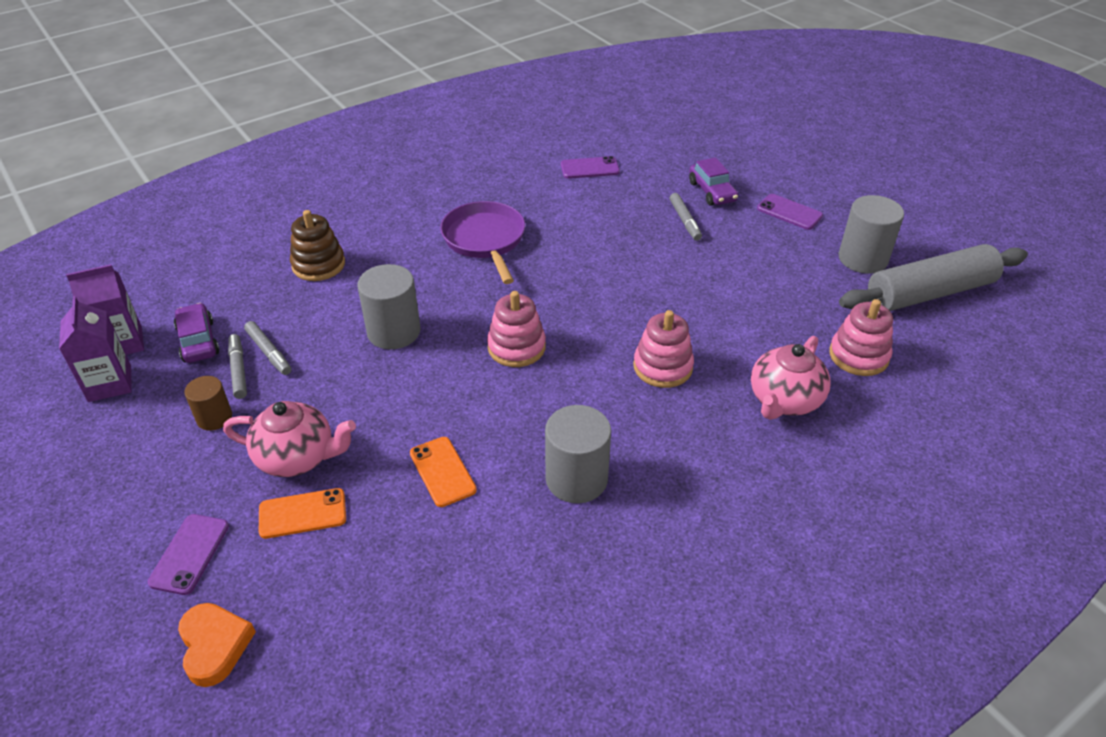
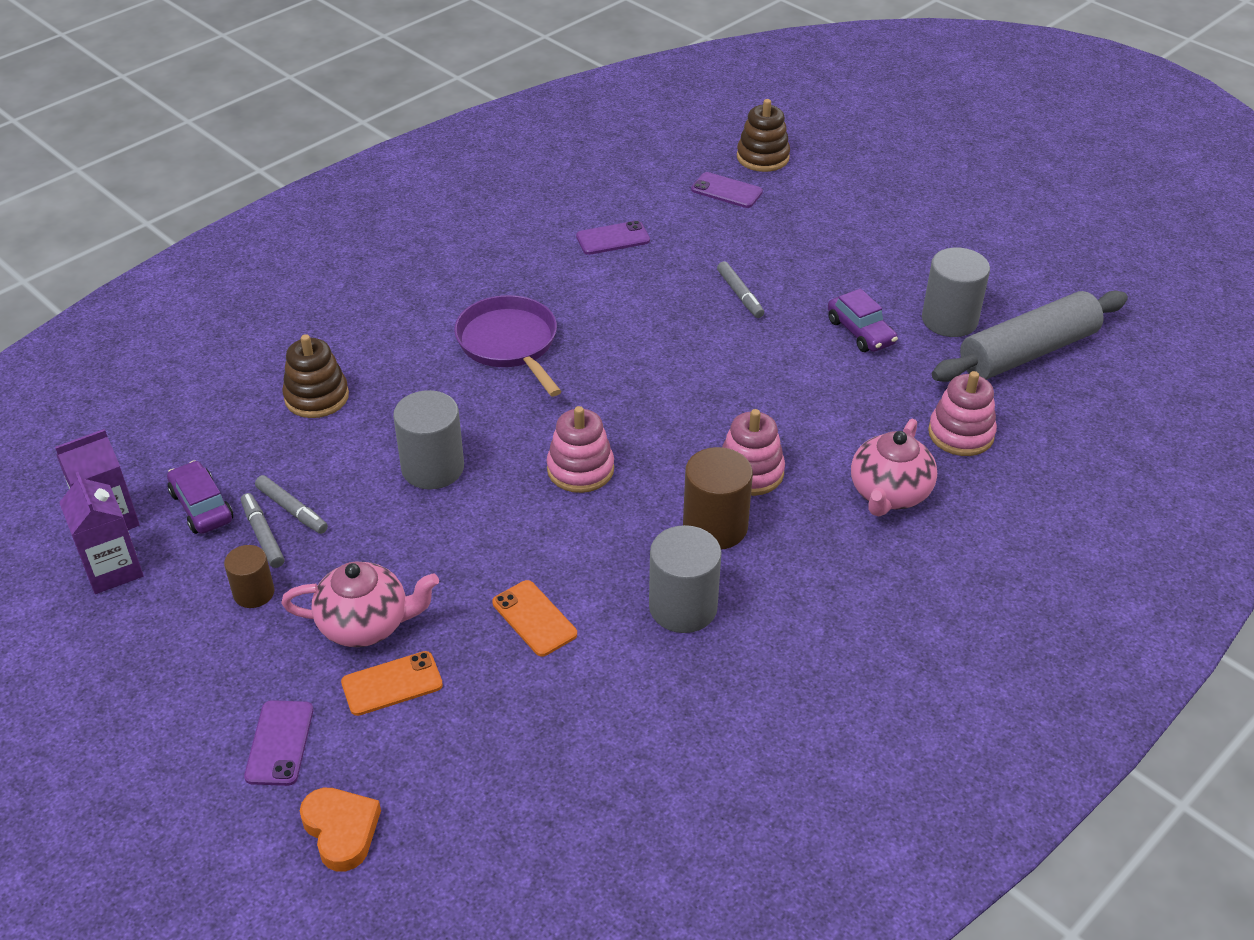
camera: 10 degrees left, 0 degrees up
(621, 410) = (715, 526): none -> brown cylinder
(712, 192) = (764, 254): purple car -> purple car (860, 332)
(725, 119) = (762, 157): none -> brown stacking toy
(789, 212) = (858, 271): purple phone -> purple phone (726, 191)

